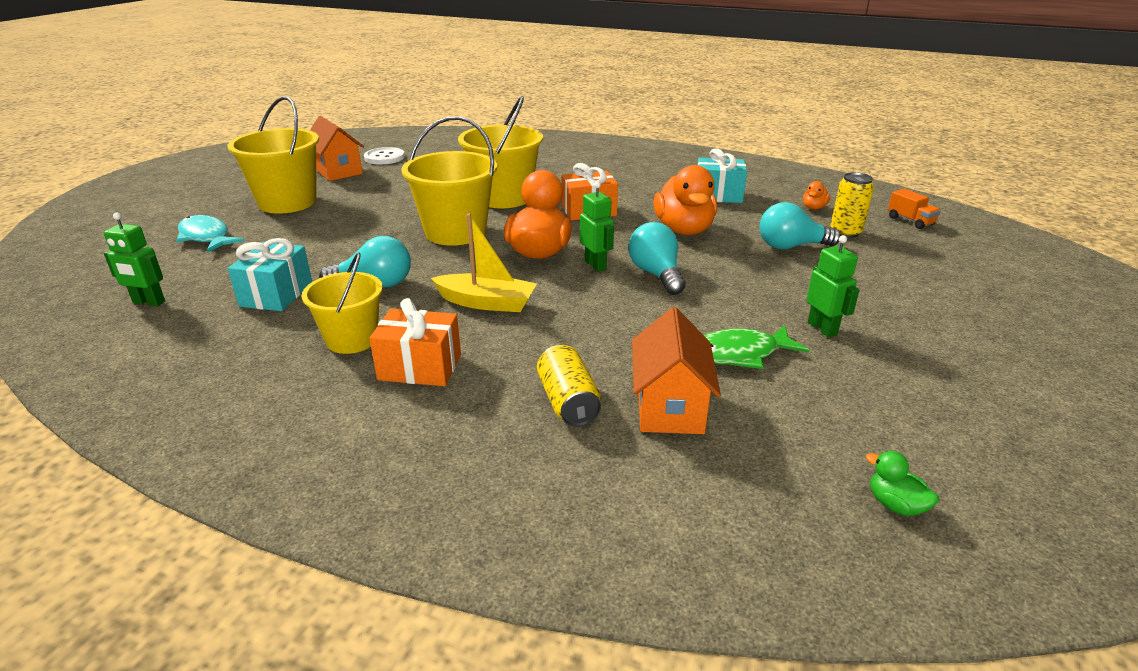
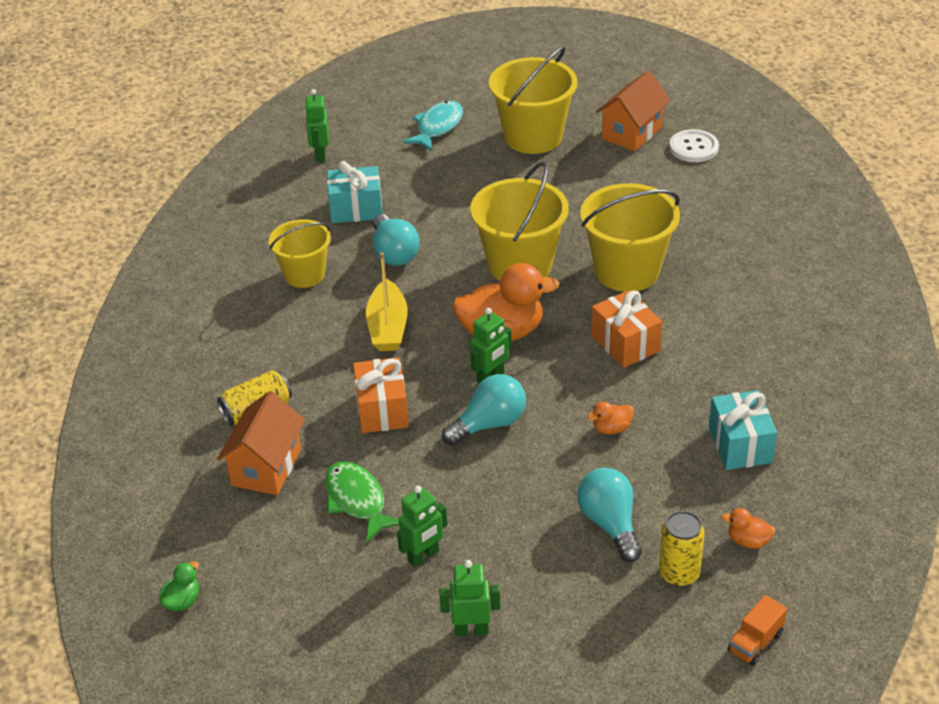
camera: 75 degrees right, 10 degrees up
(420, 367) = (278, 322): orange gift -> orange gift (382, 410)
(669, 407) = (266, 467): orange house -> orange house turned 60 degrees counterclockwise
(684, 230) = (611, 428): orange duck -> orange duck, size x0.44
(914, 318) = (471, 630): none -> green robot

